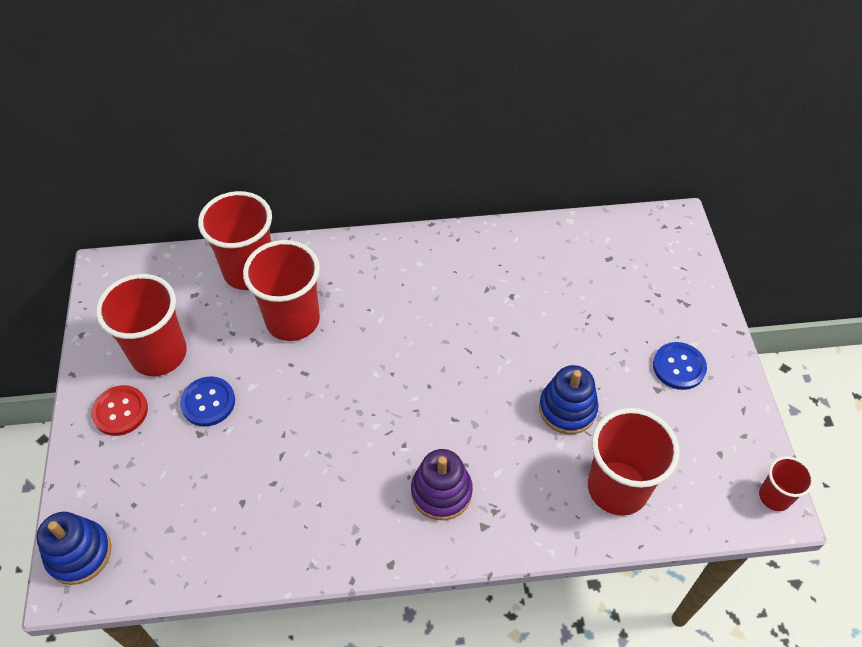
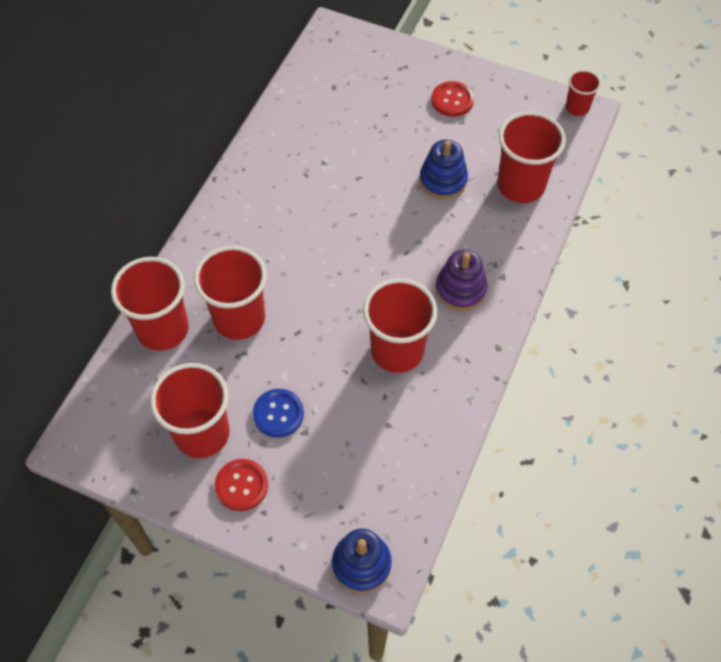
camera: 60 degrees left, 5 degrees up
(332, 468) = (397, 350): none -> red cup
(679, 367) = (452, 100): blue button -> red button

